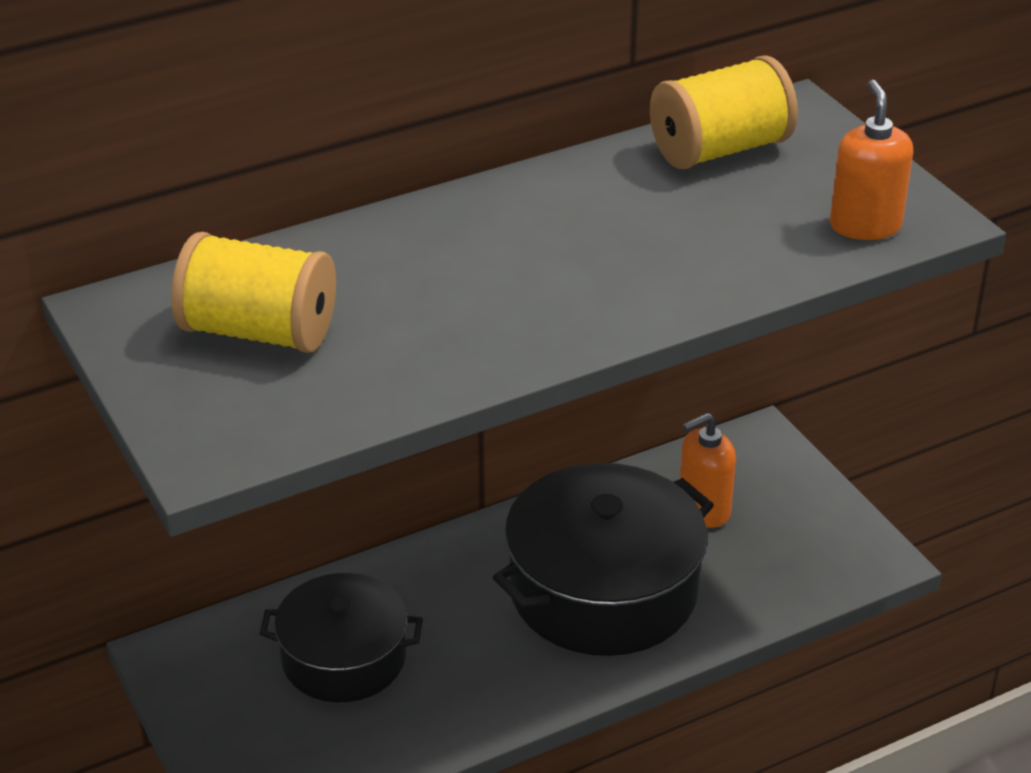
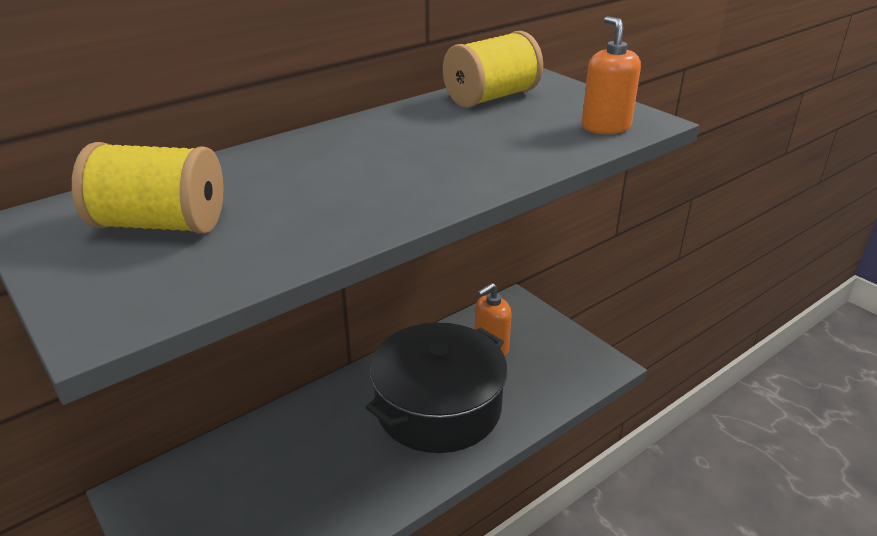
camera: 10 degrees left, 5 degrees down
(343, 658) = (264, 479): black pot -> none

